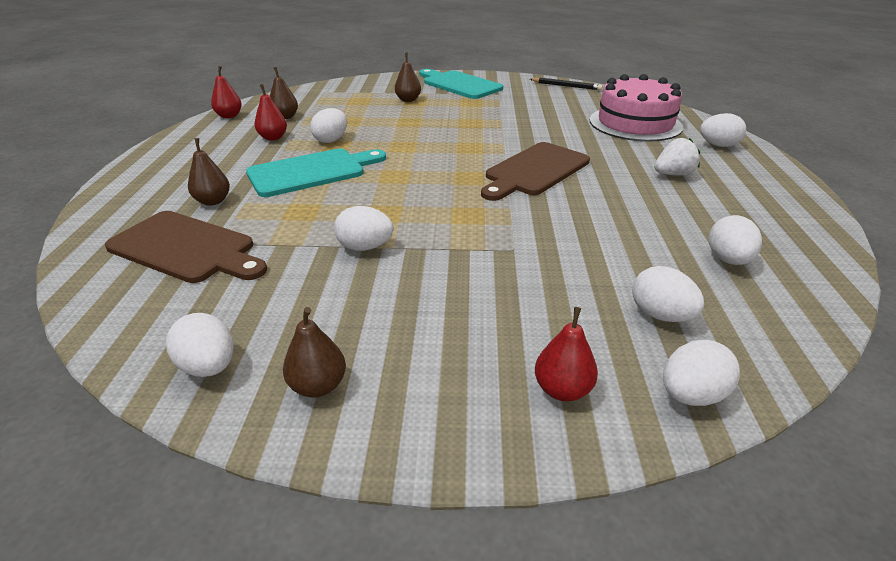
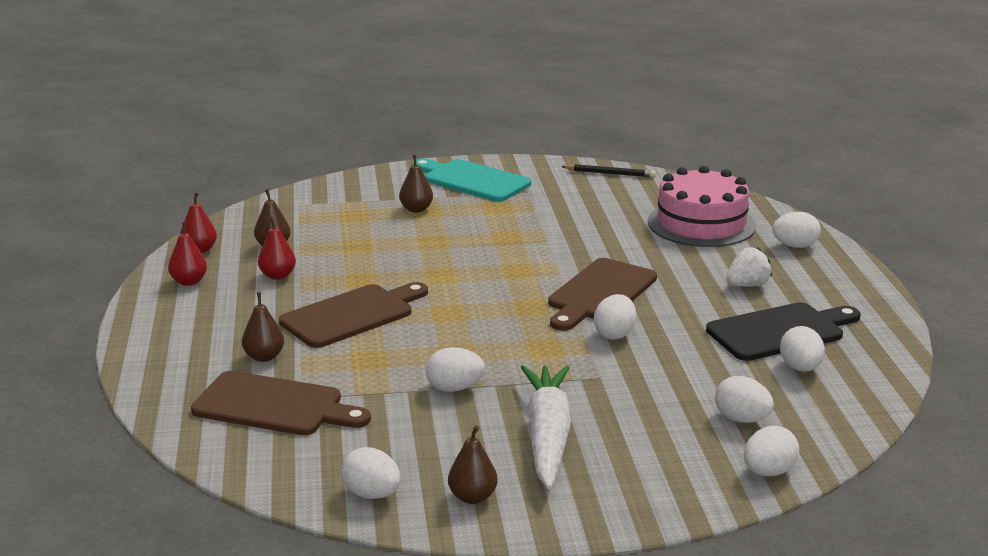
camera: 10 degrees left, 10 degrees down
(312, 172) = (352, 315): turquoise cutting board -> brown cutting board
(331, 140) = (351, 274): white egg -> white egg (614, 334)
(437, 311) = (547, 435): none -> white carrot
(562, 389) = (669, 479): red pear -> red pear (189, 282)
(705, 219) = (780, 331): none -> black cutting board

